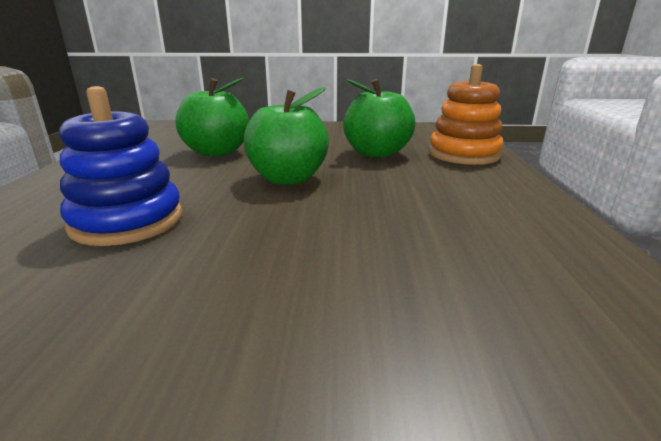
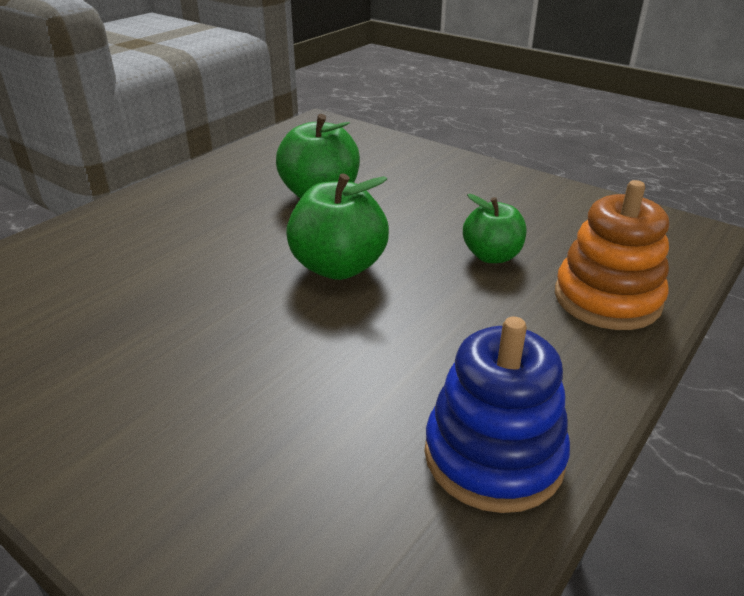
camera: 35 degrees right, 10 degrees up
(127, 221) = (155, 276): blue stacking toy -> blue stacking toy (493, 456)
(376, 153) = (492, 256): green apple -> green apple, size x0.65

